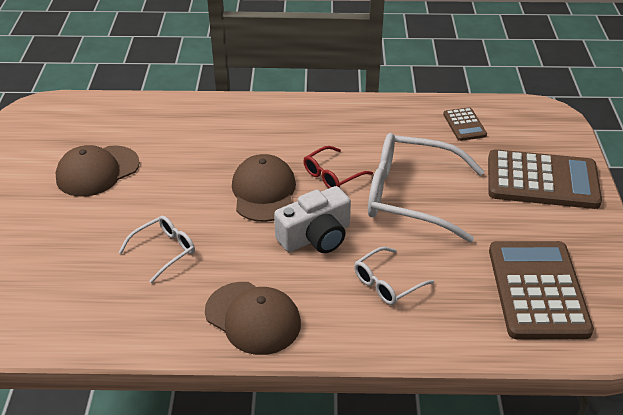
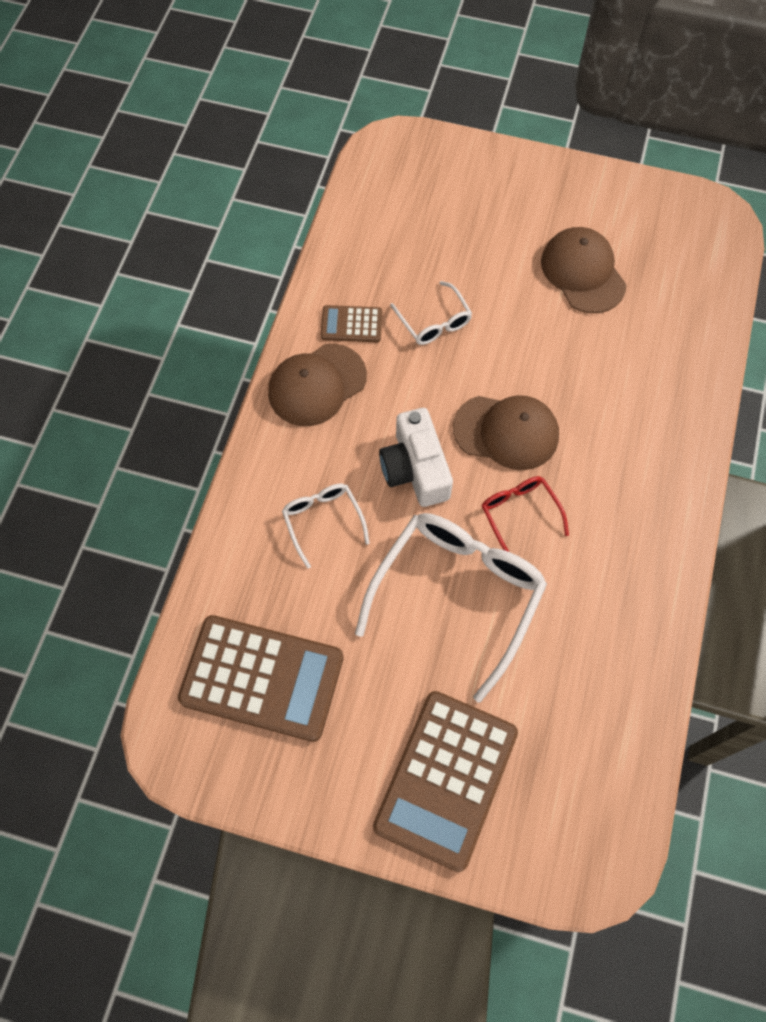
camera: 105 degrees right, 25 degrees up
(464, 125) = (594, 724): brown calculator -> brown calculator (351, 324)

